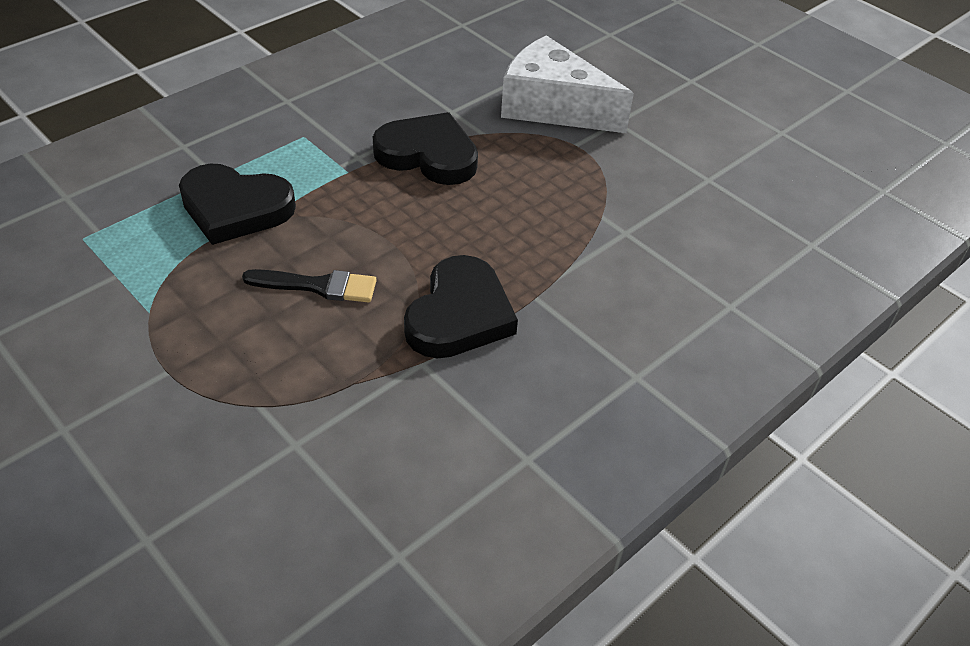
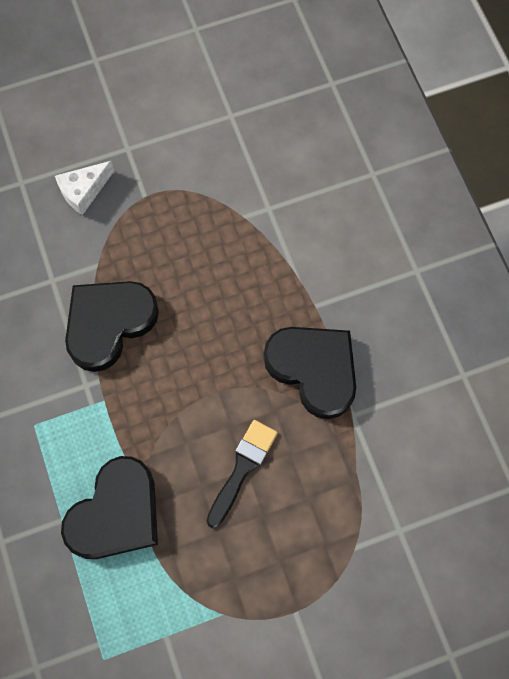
camera: 65 degrees left, 25 degrees up
(553, 106) = (84, 191): white cheese -> white cheese, size x0.48

